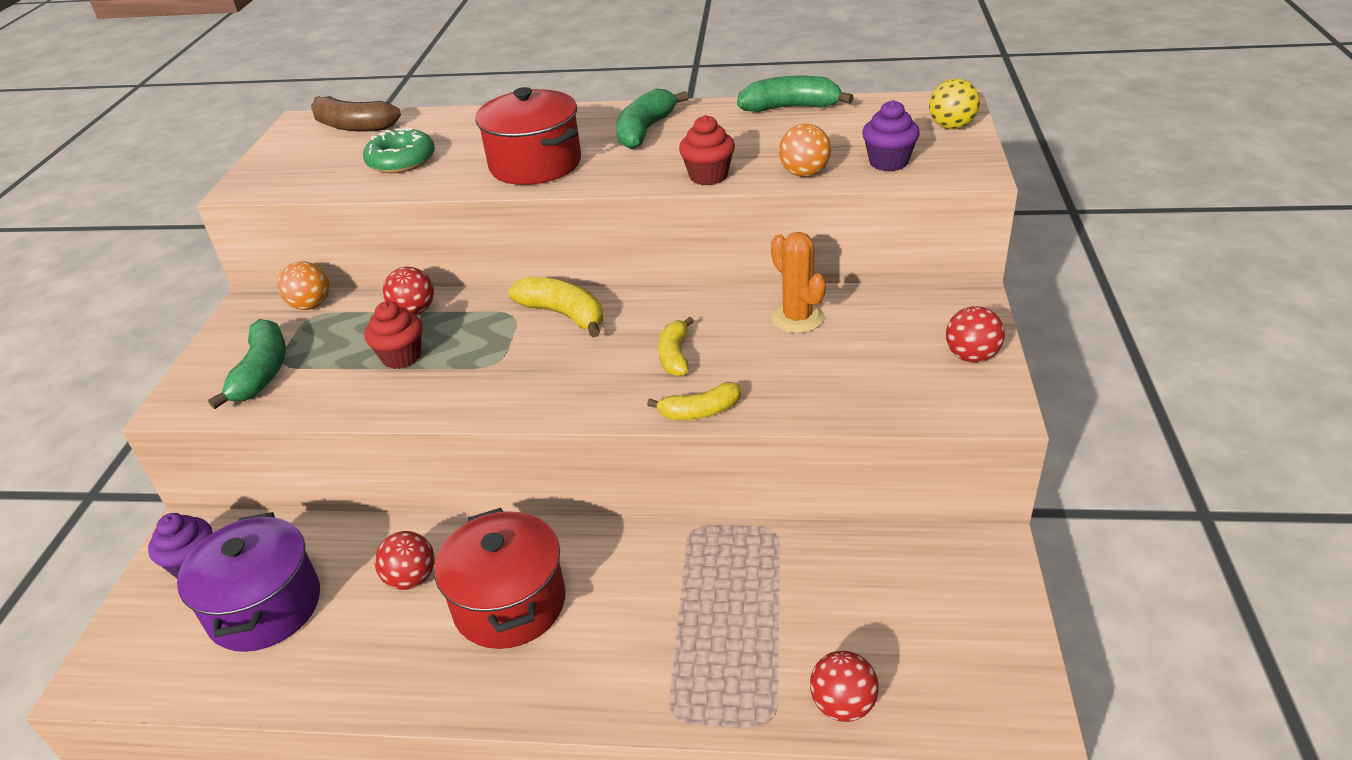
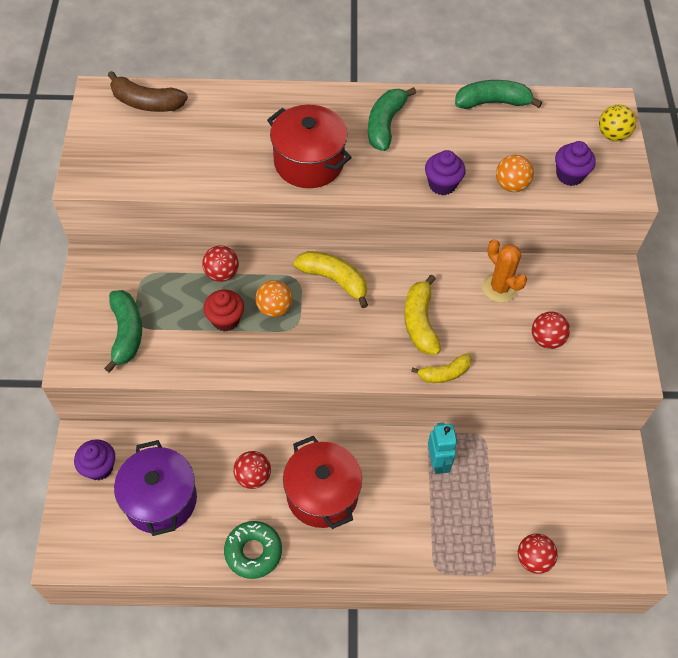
camera: 10 degrees left, 20 degrees up
(311, 305) = (140, 265): orange ball -> orange ball (274, 308)
(401, 161) = (201, 151): green donut -> green donut (253, 552)
(675, 355) = (420, 322): yellow banana -> yellow banana, size x1.50
(699, 562) = (438, 462): none -> turquoise robot
(708, 176) = (442, 184): red cupcake -> purple cupcake
(971, 356) = (616, 326): red ball -> red ball (546, 339)

